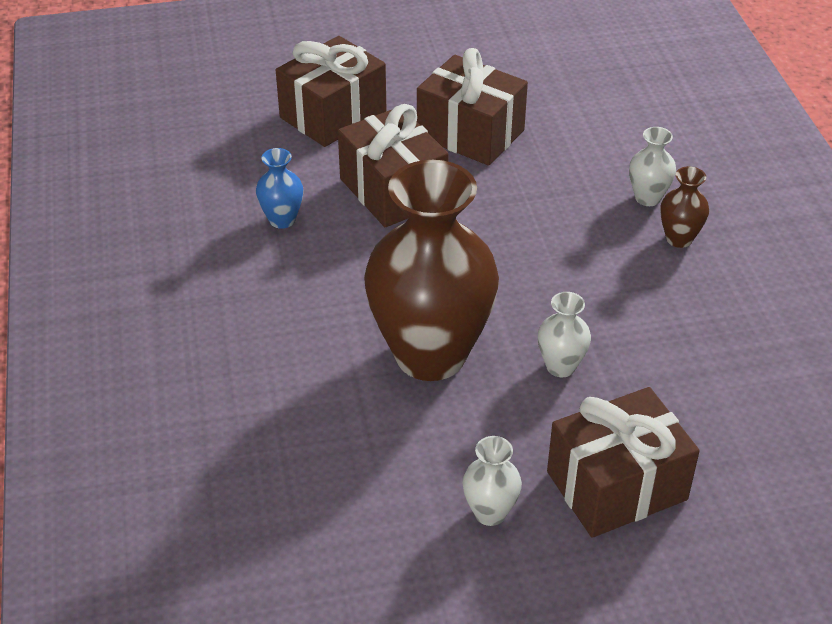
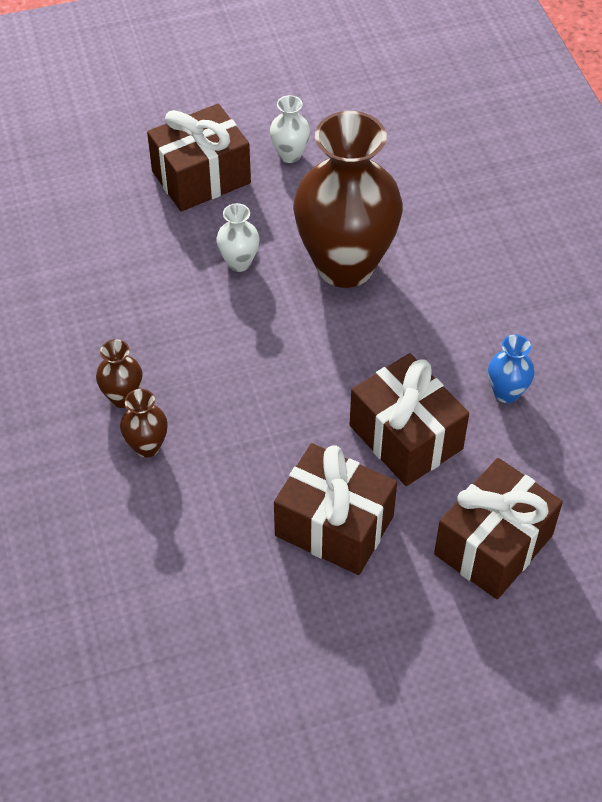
camera: 175 degrees right, 10 degrees up
(647, 198) = (147, 446): white vase -> brown vase

